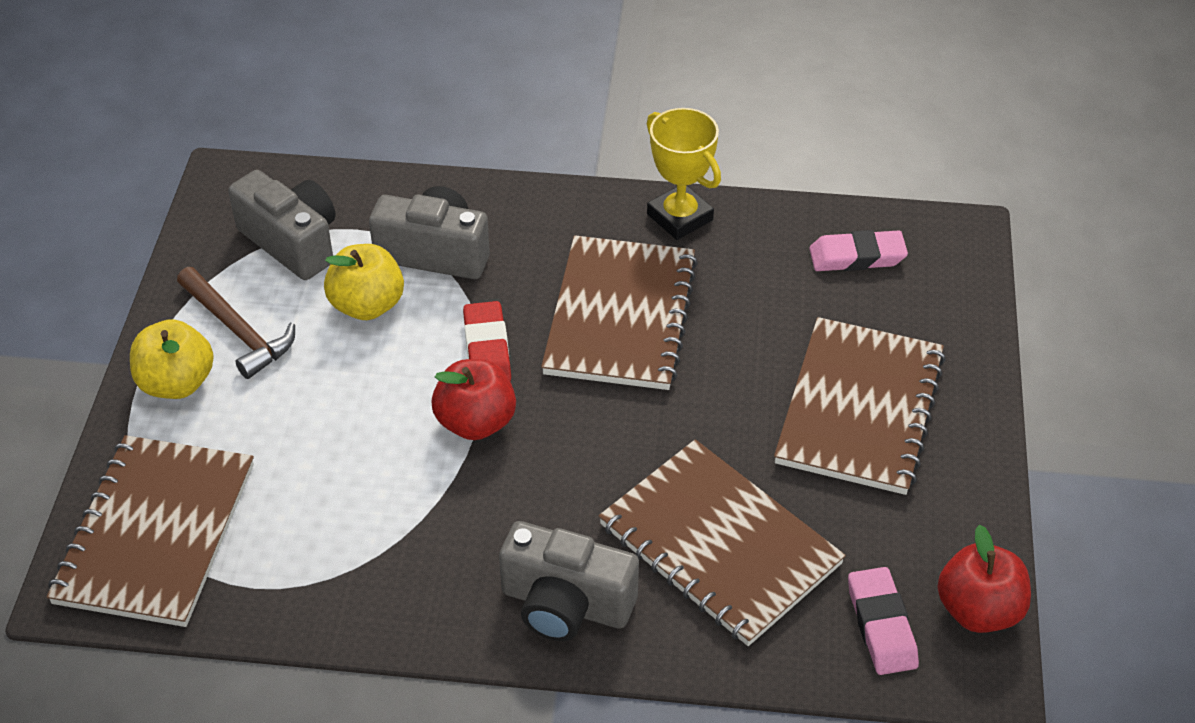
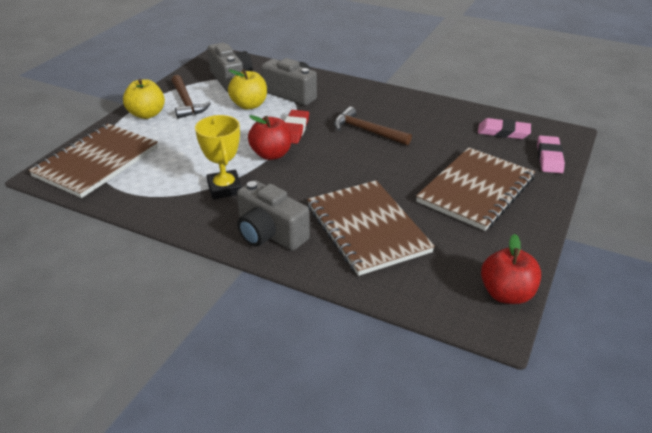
camera: 20 degrees right, 10 degrees down
(620, 316) = (367, 131): brown notebook -> brown hammer
(680, 217) = (417, 102): yellow trophy -> yellow trophy (225, 188)
(881, 625) = (442, 286): pink eraser -> pink eraser (549, 158)

